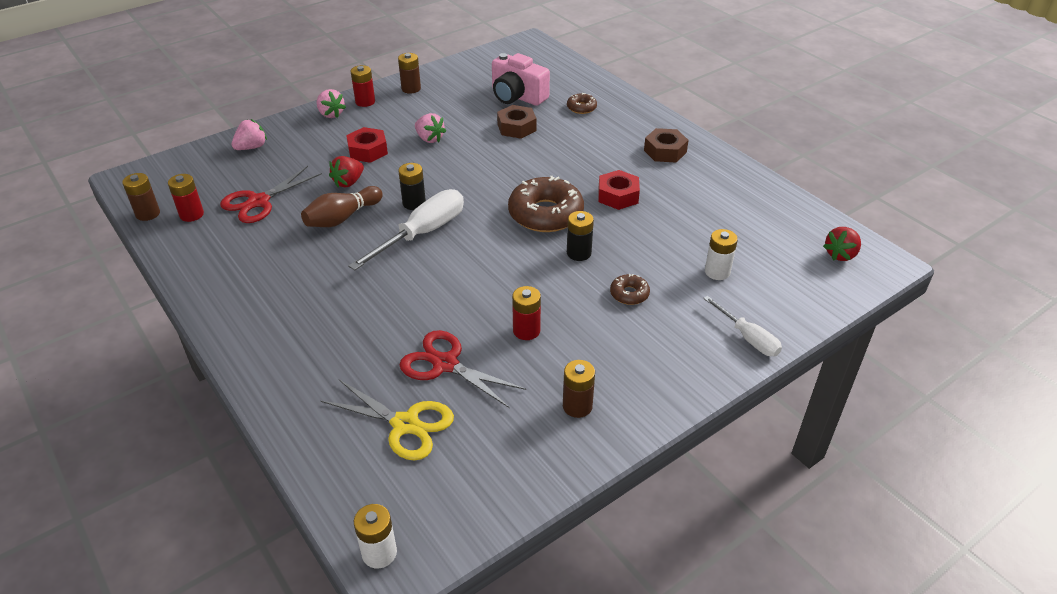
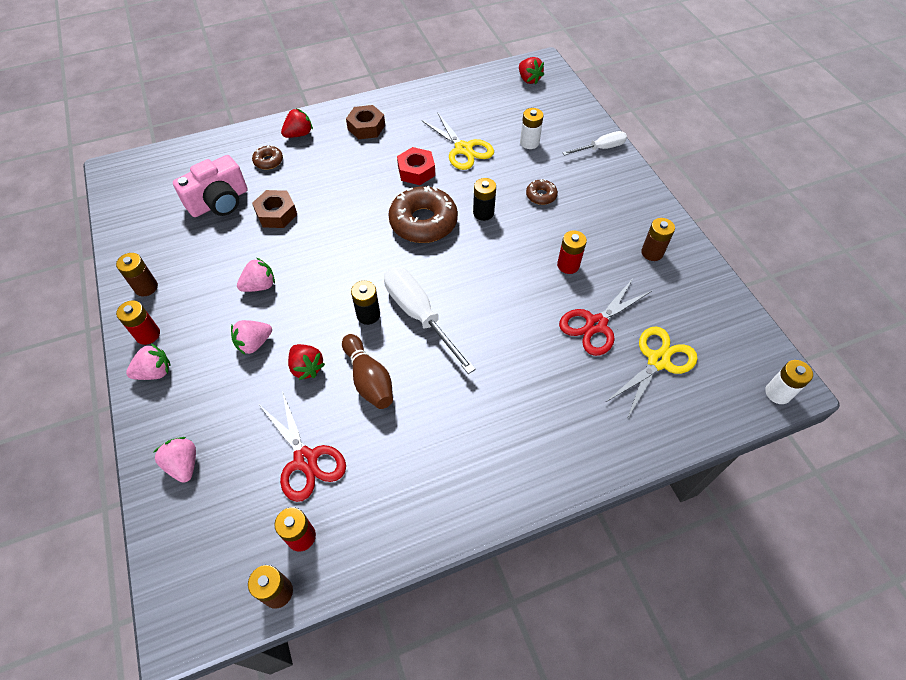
camera: 75 degrees left, 15 degrees up
(368, 151) = (254, 343): red nut -> pink strawberry
(628, 115) = (299, 134): none -> red strawberry
(673, 222) = (463, 149): none -> yellow scissors

